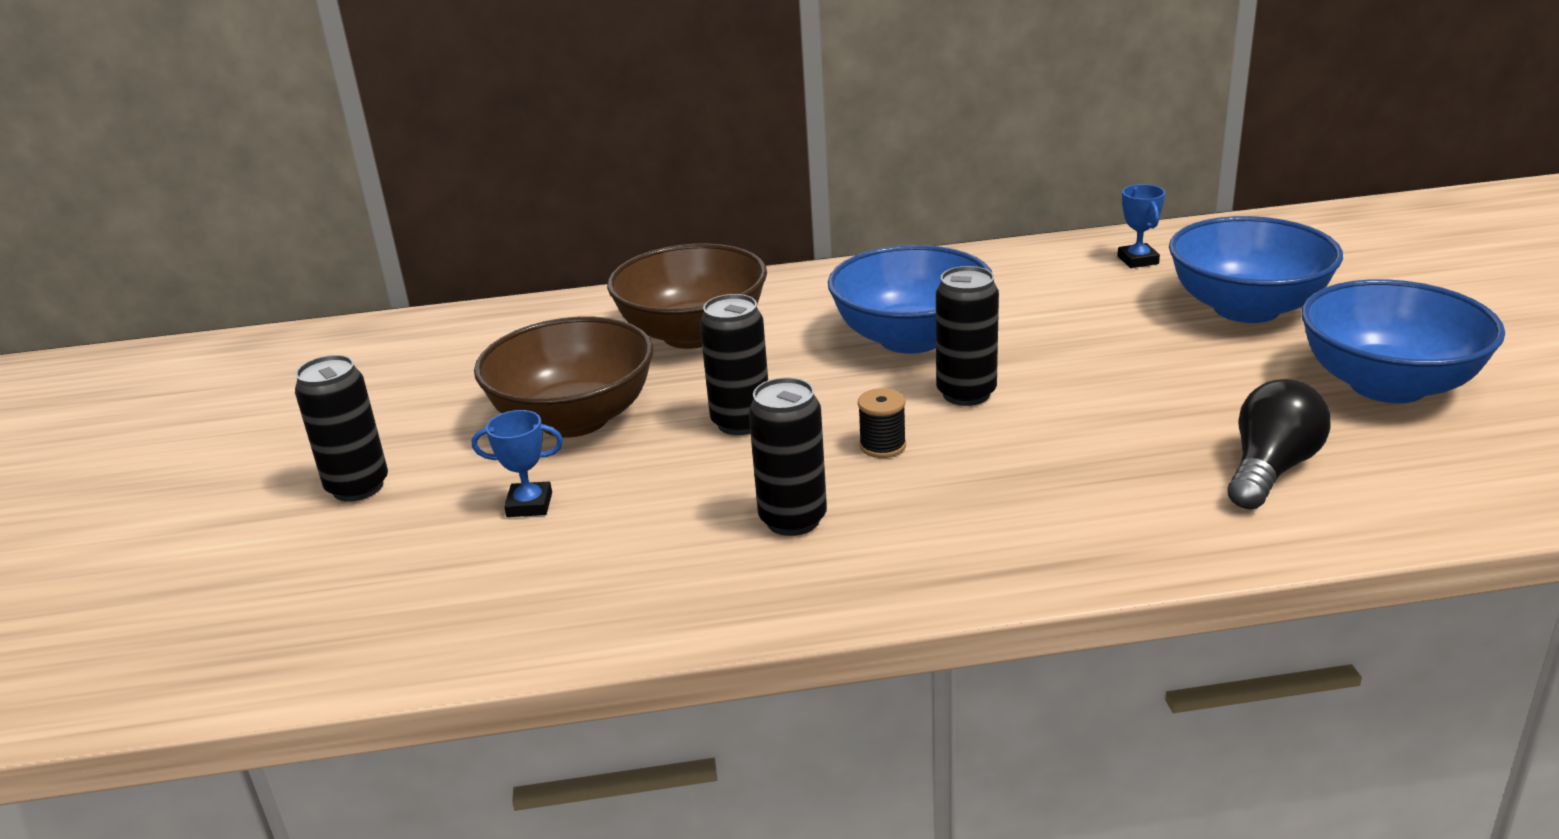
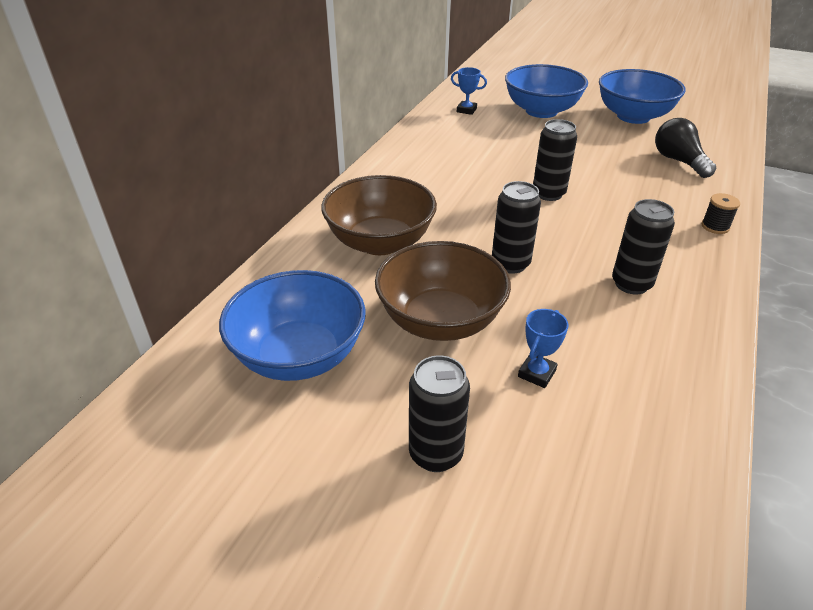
camera: 60 degrees left, 10 degrees up
(882, 446) = (578, 233): black spool -> black spool (715, 226)
(911, 338) = (473, 185): blue bowl -> blue bowl (299, 355)

